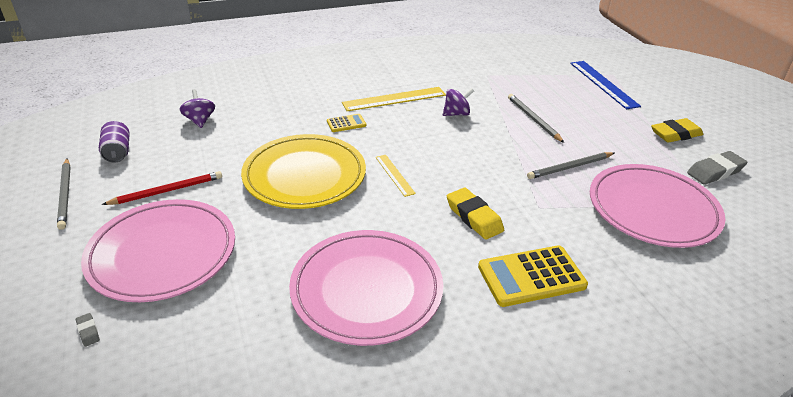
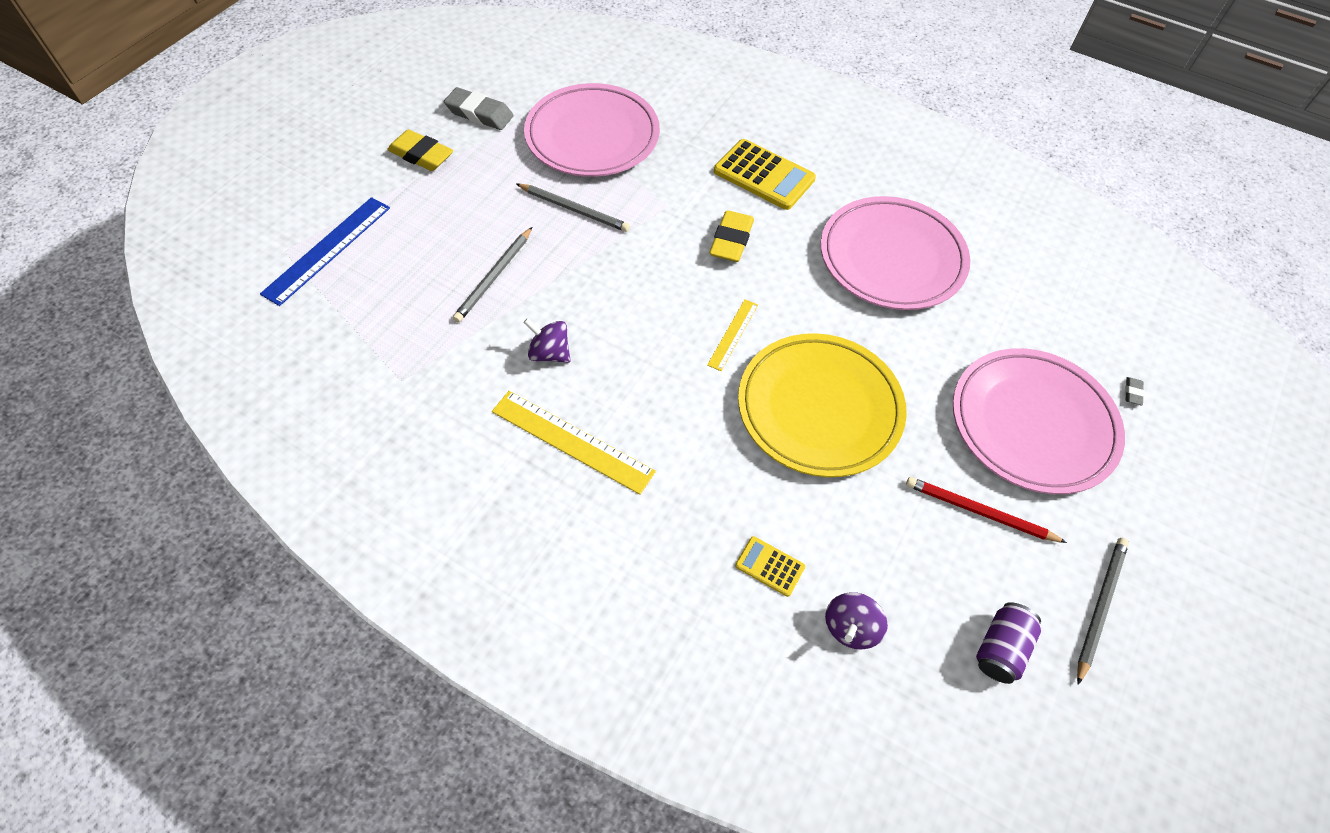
camera: 130 degrees left, 20 degrees up
(346, 123) = (684, 449): yellow calculator -> yellow calculator (770, 566)

